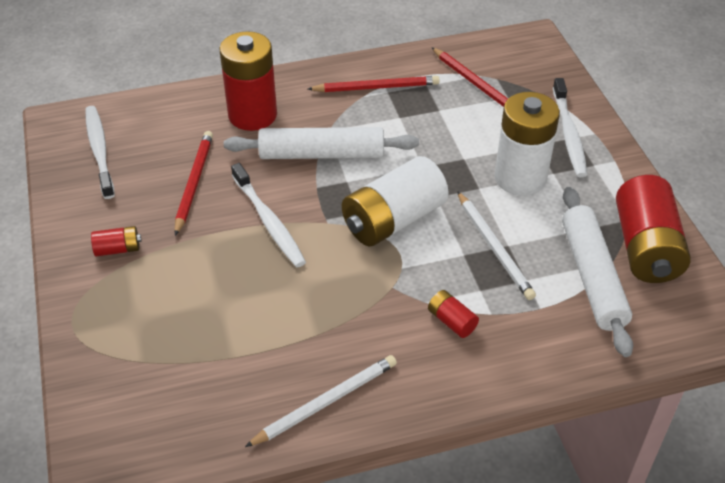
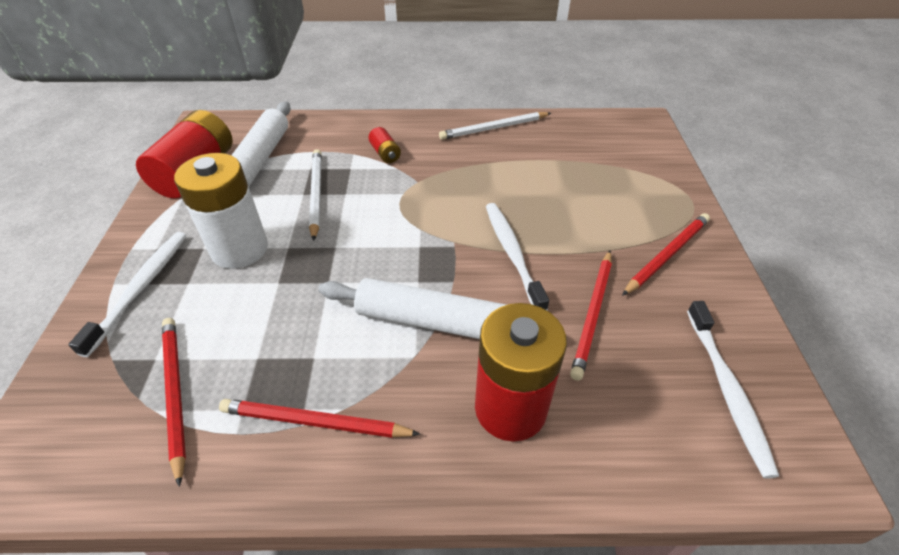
camera: 165 degrees left, 0 degrees up
(118, 249) = (667, 255): red battery -> red pencil
(393, 220) = (389, 232): white battery -> none

